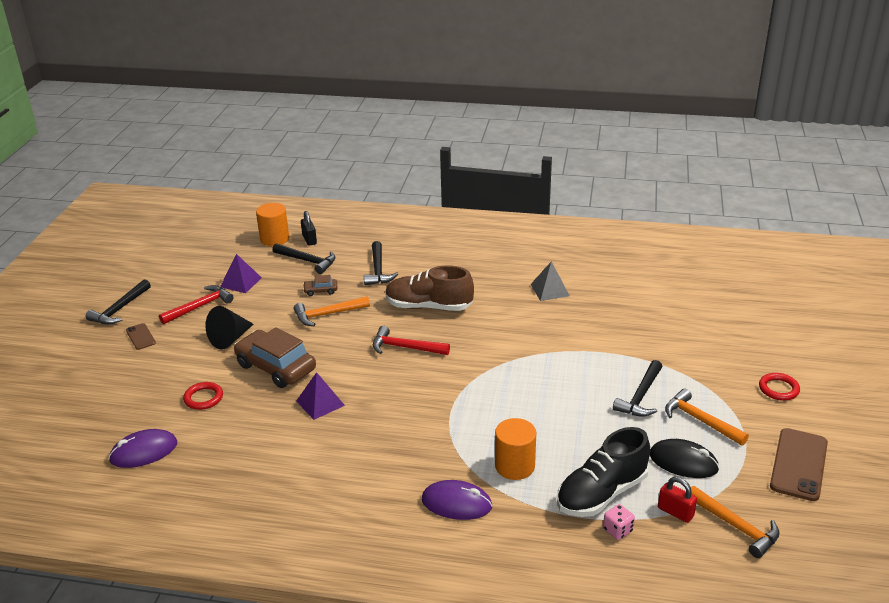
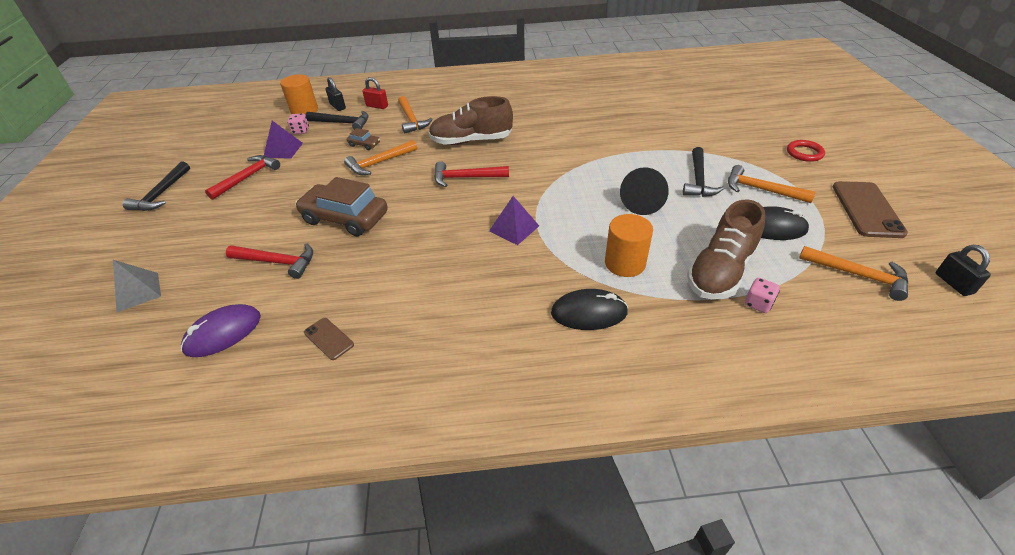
camera: 15 degrees left, 10 degrees up
(140, 337) = (190, 215): brown phone -> brown phone (328, 338)
(203, 398) = (277, 262): red ring -> red hammer
(230, 338) = (288, 200): black cone -> black cone (642, 203)
(264, 263) = (300, 131): none -> pink dice
(320, 290) = (364, 144): brown car -> brown car turned 135 degrees counterclockwise
(320, 403) = (404, 243): purple pyramid -> purple pyramid (514, 228)
(378, 270) = (411, 120): black hammer -> orange hammer
(456, 503) = (589, 313): purple mouse -> black mouse
(549, 290) = (570, 111): grey pyramid -> grey pyramid (137, 292)
(601, 493) = (720, 271): black shoe -> brown shoe
(675, 512) = (797, 274): red padlock -> red padlock (377, 106)
(827, 555) = (953, 283): none -> black padlock

